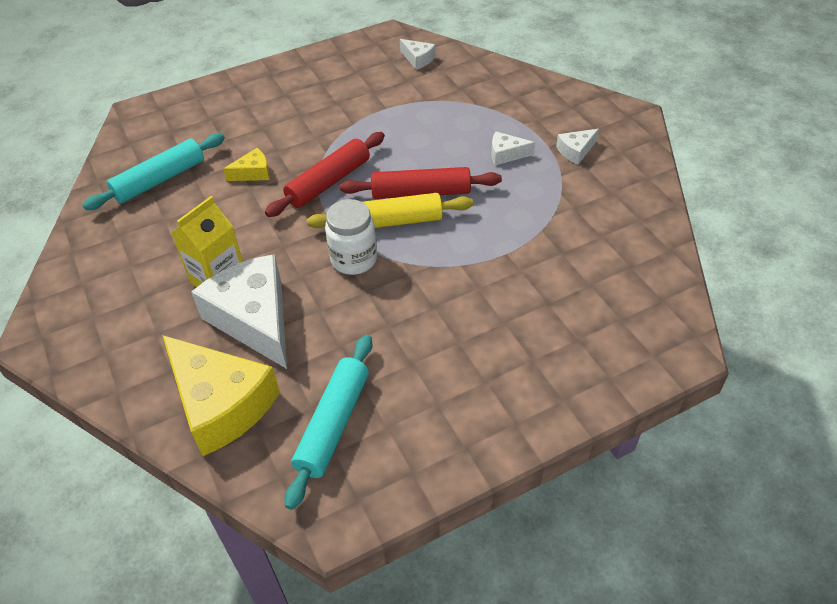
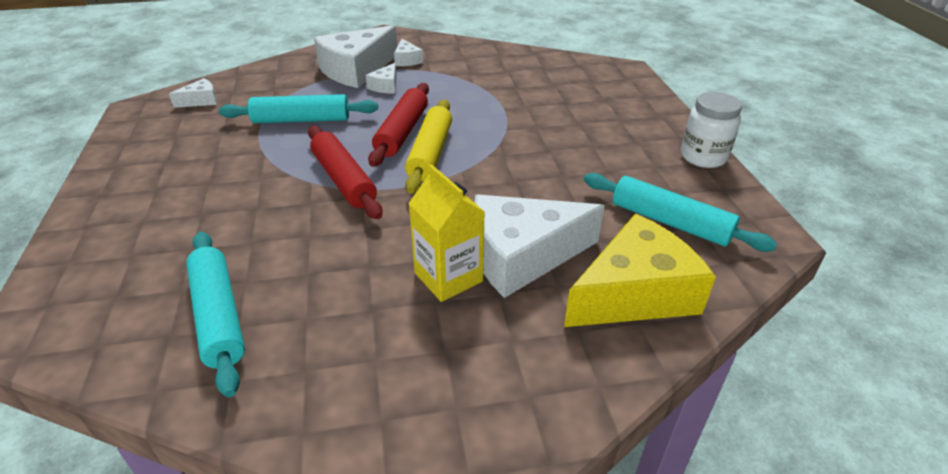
camera: 75 degrees left, 10 degrees down
(253, 173) = (281, 230): yellow cheese -> none
(354, 259) = (468, 181): white jar -> white jar (703, 157)
(413, 125) = (301, 120): none -> turquoise rolling pin
(529, 124) = (356, 70): none -> white cheese

